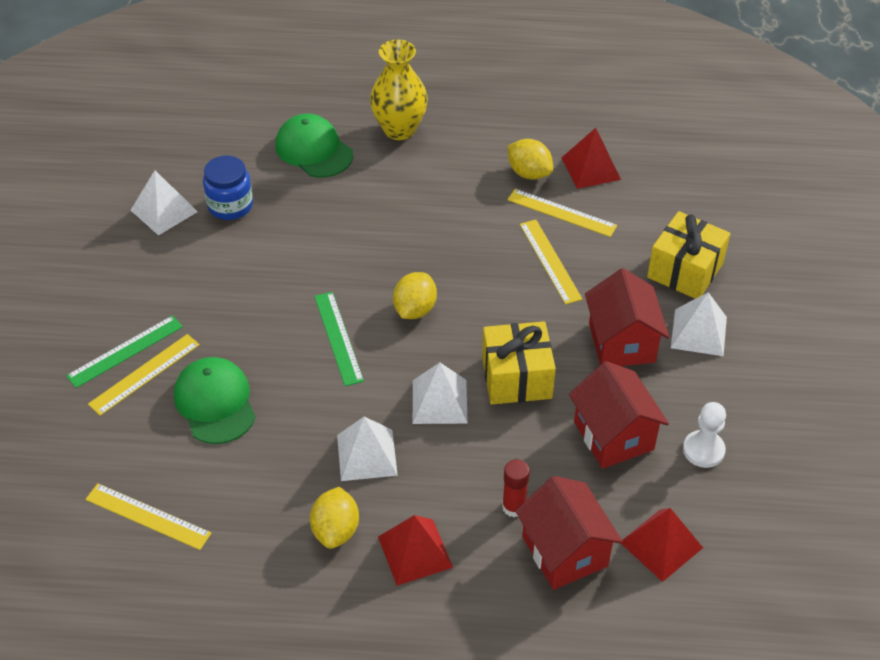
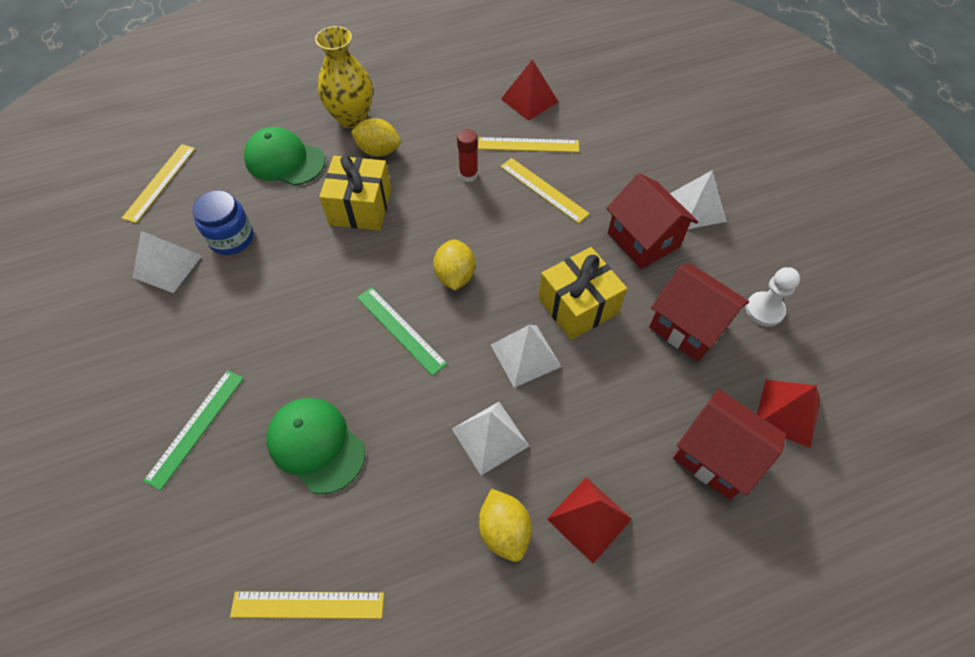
camera: 25 degrees left, 10 degrees up
(144, 374) = (228, 444): yellow ruler -> yellow ruler (160, 182)
(514, 507) = (648, 432): red glue stick -> red glue stick (468, 175)
(529, 173) = (482, 120): yellow lemon -> yellow lemon (378, 151)
(685, 270) = (653, 160): yellow gift -> yellow gift (360, 207)

